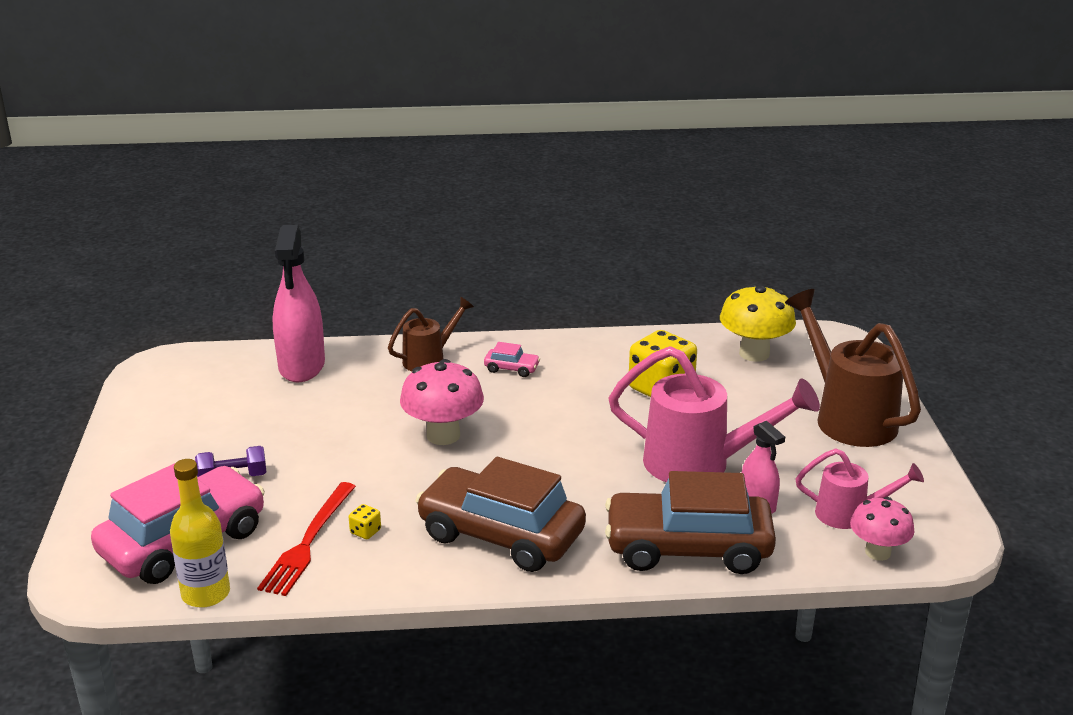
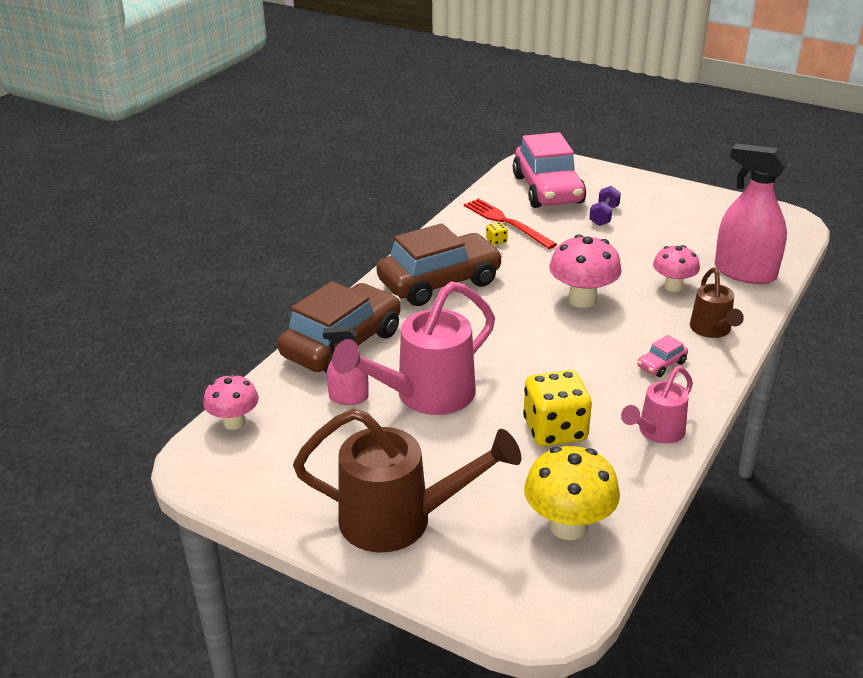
camera: 125 degrees right, 5 degrees up
(206, 594) = (491, 187): yellow bottle -> none
(366, 395) = (673, 286): none -> pink mushroom
(849, 514) = (284, 435): pink watering can -> pink watering can (657, 432)

